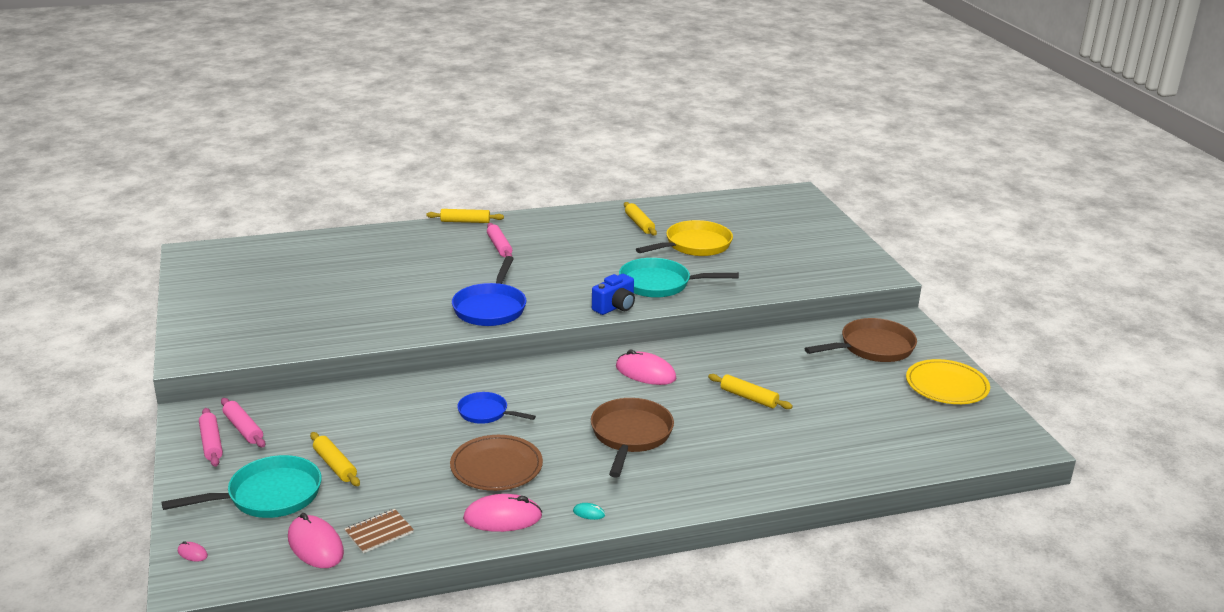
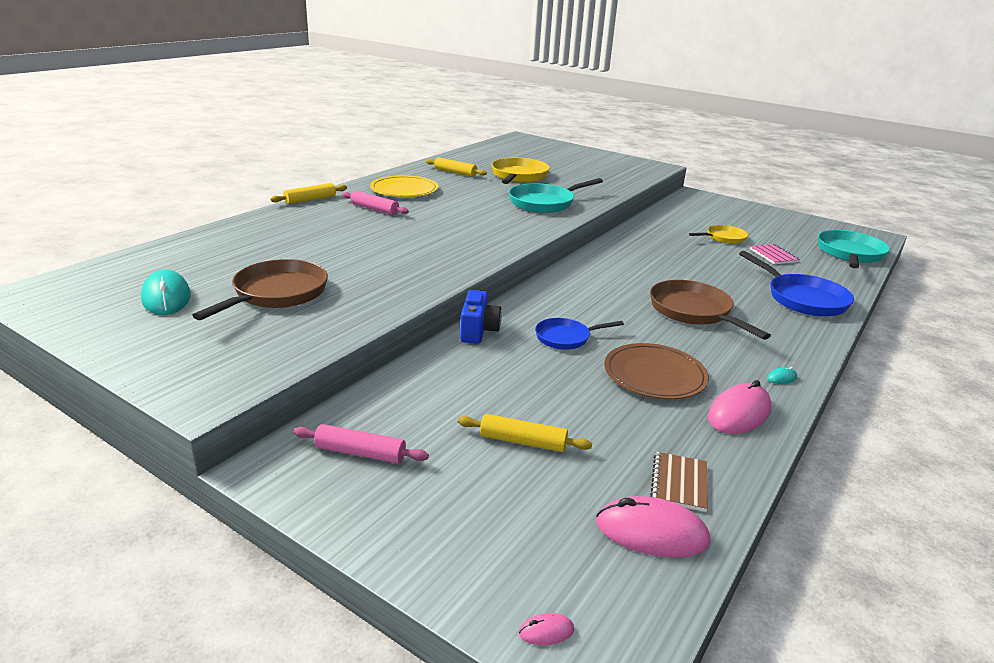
camera: 40 degrees left, 0 degrees up
(211, 443) = (347, 486): pink rolling pin -> none
(256, 281) = (166, 297): none -> turquoise mouse
(268, 496) = (512, 508): turquoise pan -> turquoise pan (850, 254)
(490, 308) = (453, 251): blue pan -> blue pan (802, 299)
(615, 307) = (545, 224): blue camera -> blue camera (478, 331)
(645, 373) = (618, 268): pink mouse -> none
(749, 397) = (707, 261): yellow rolling pin -> none
(821, 381) = (723, 238): none -> yellow pan
(835, 418) = (773, 255): none -> pink notebook
(872, 348) = (708, 212): brown pan -> brown pan (277, 294)
(946, 385) = (782, 220): yellow plate -> yellow plate (404, 190)

